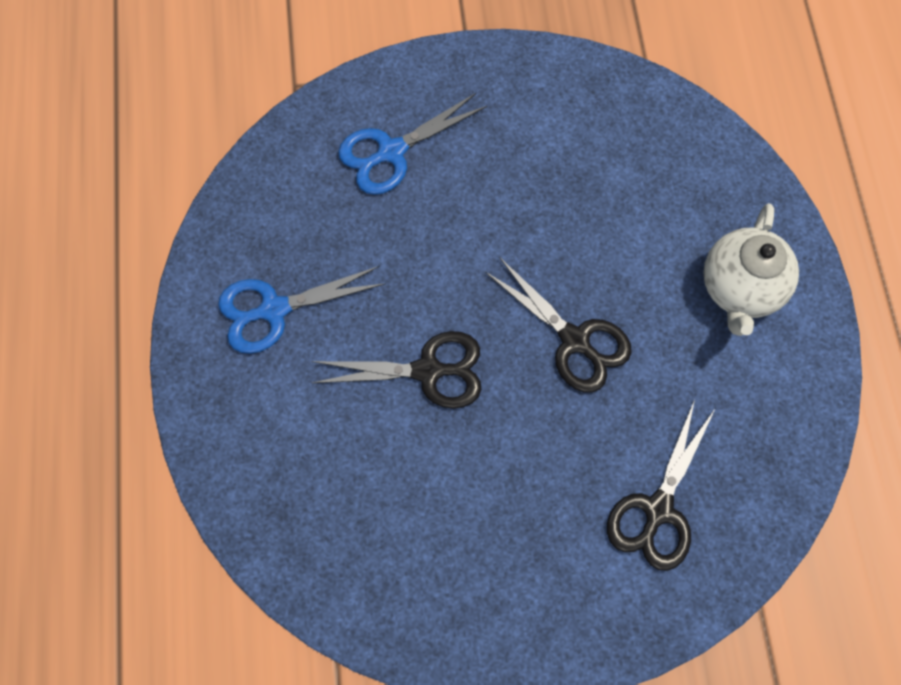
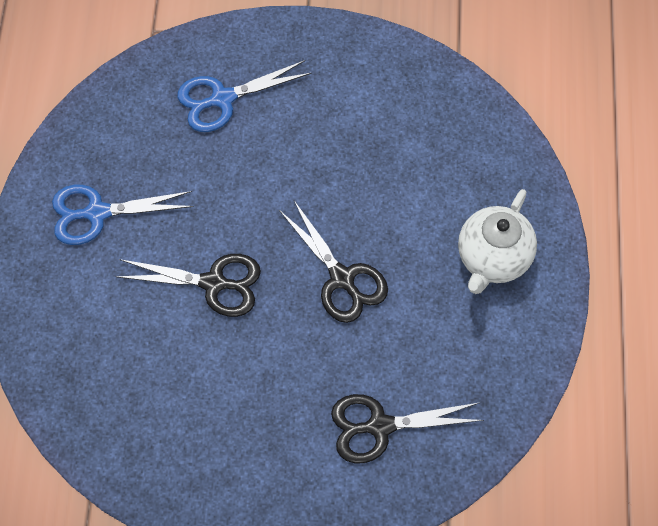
camera: 10 degrees right, 5 degrees down
(657, 509) = (380, 426): black scissors -> black scissors turned 45 degrees clockwise

